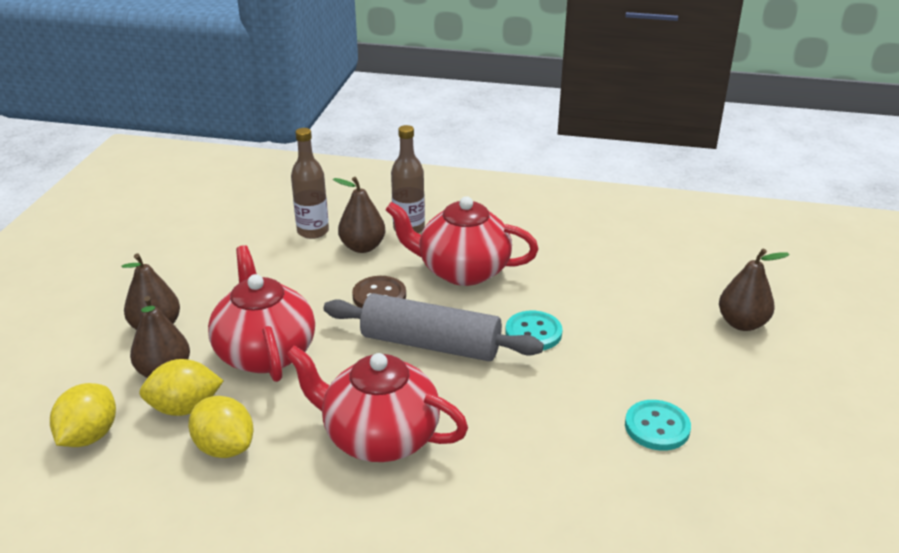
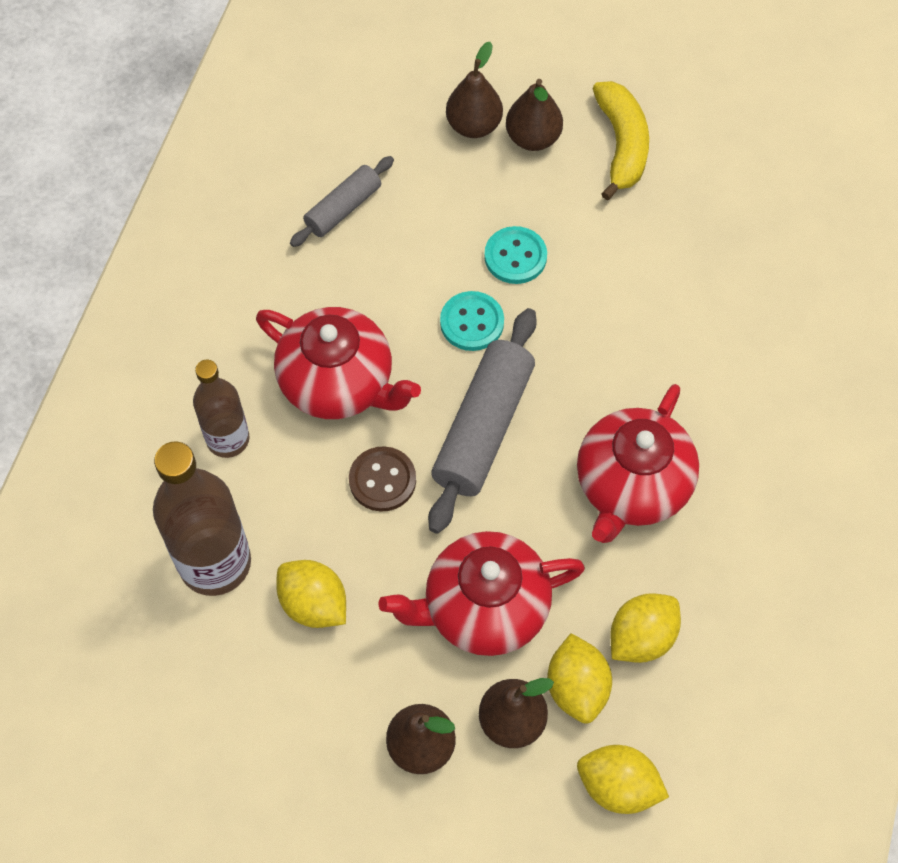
camera: 85 degrees left, 30 degrees up
(278, 272) = (314, 604): none -> yellow lemon
(313, 231) = (215, 563): brown bottle -> brown bottle, size x1.61
(362, 247) = (266, 498): brown pear -> brown pear (533, 138)
(462, 270) = (338, 383): red teapot -> red teapot turned 75 degrees counterclockwise
(623, 262) = (343, 208): none -> grey rolling pin
(657, 427) = (627, 239): turquoise button -> turquoise button (515, 257)
(771, 419) = (621, 145): none -> yellow banana

